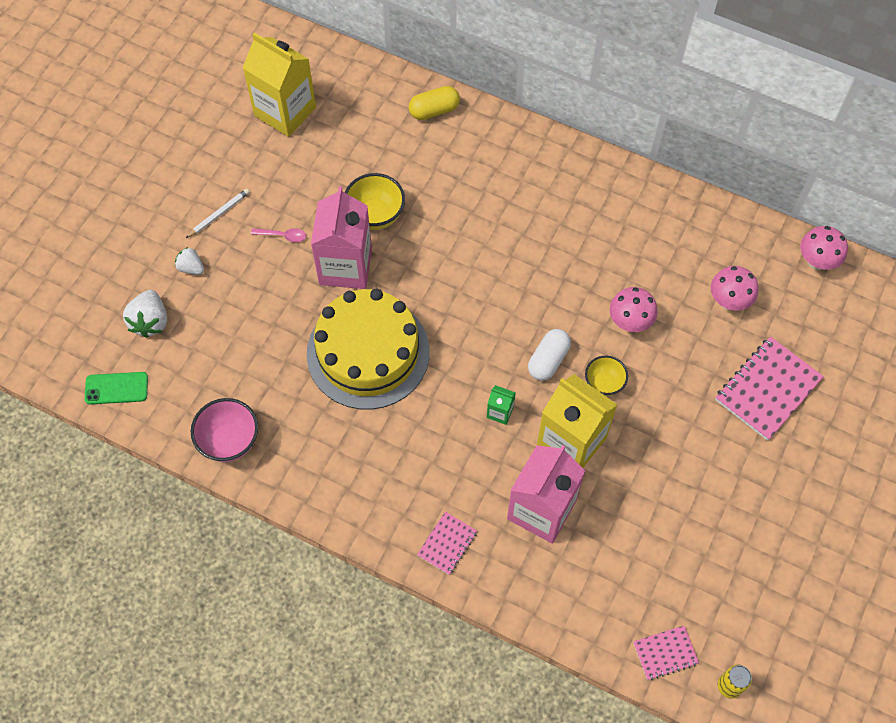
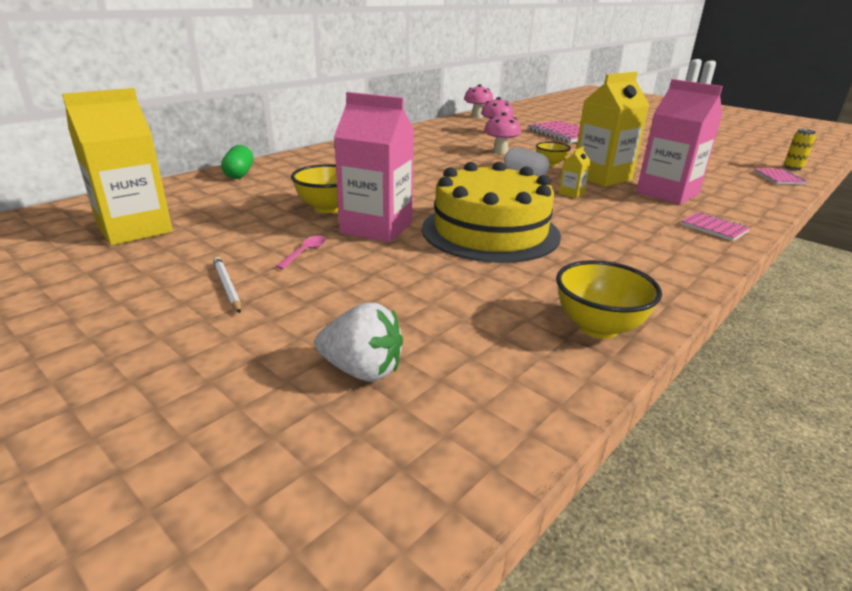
camera: 75 degrees left, 35 degrees down
(116, 388) = (480, 429): green phone -> none
(191, 268) = (293, 319): white strawberry -> none
(229, 441) = (598, 327): pink bowl -> yellow bowl
(434, 110) = (239, 174): yellow capsule -> green capsule
(500, 412) = (571, 193): green carton -> yellow carton

